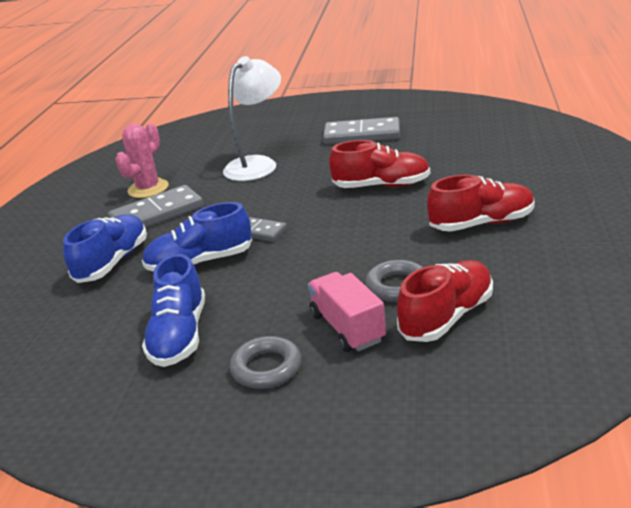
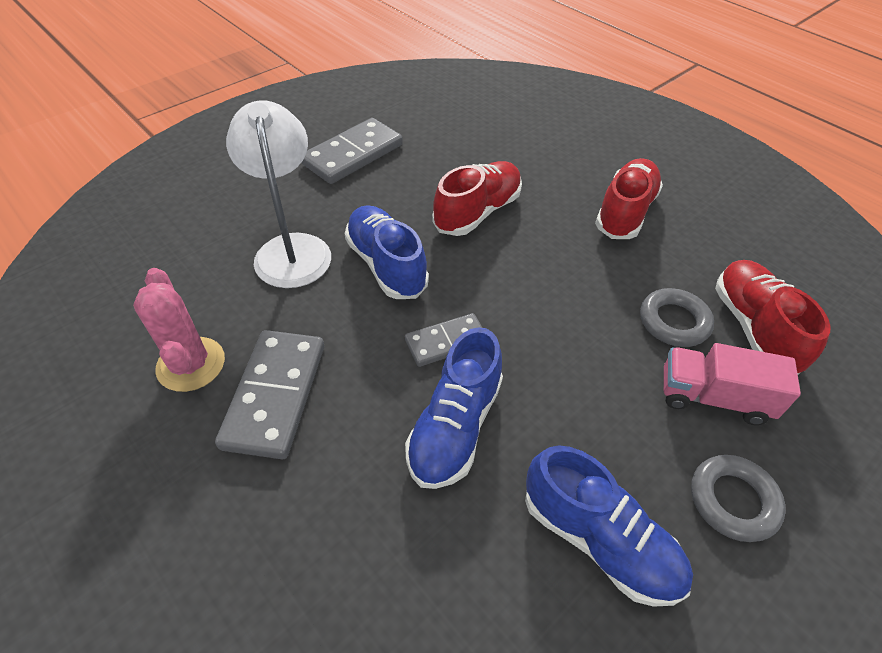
camera: 55 degrees left, 20 degrees up
(112, 262) = (341, 510): blue shoe -> blue shoe (386, 265)

